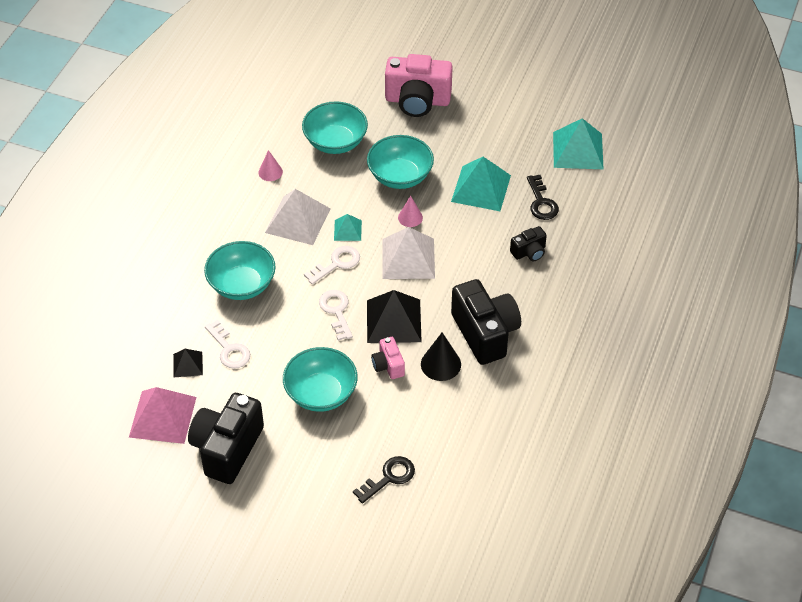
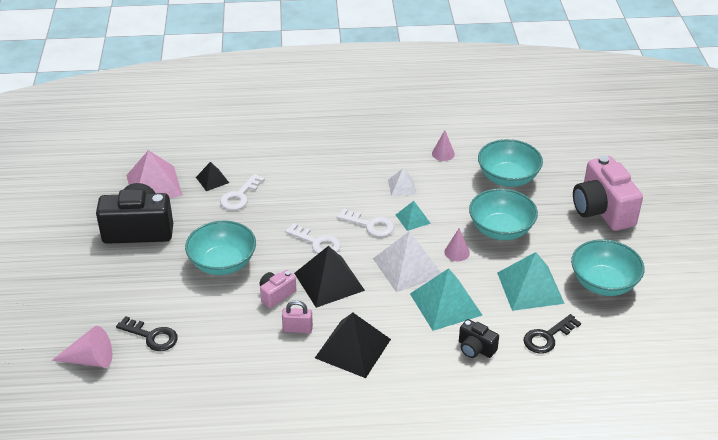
camera: 65 degrees right, 10 degrees down
(242, 285) = (311, 180): turquoise bowl -> turquoise bowl (603, 283)
(298, 220) = (402, 186): white pyramid -> white pyramid, size x0.53
(336, 311) = (317, 242): white key -> white key turned 75 degrees clockwise
(392, 535) = (90, 360): none -> pink cone
(440, 364) = (297, 329): black cone -> pink padlock
(485, 333) = (352, 348): black camera -> black pyramid
(578, 150) = (641, 343): turquoise pyramid -> turquoise pyramid (446, 304)

